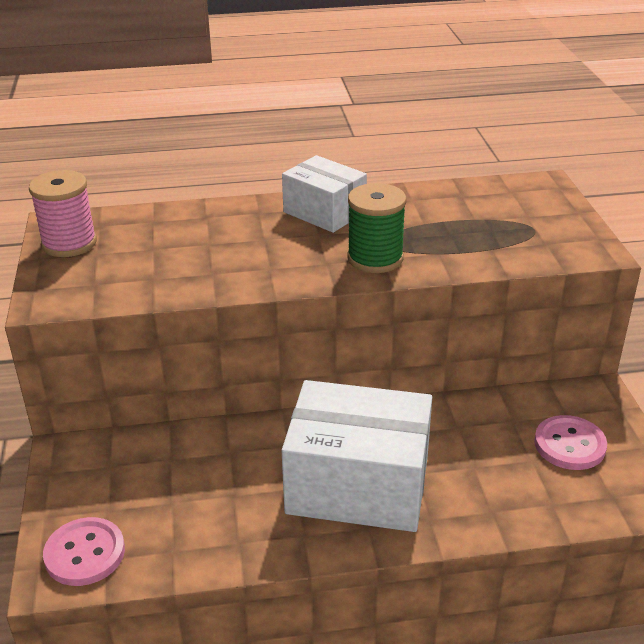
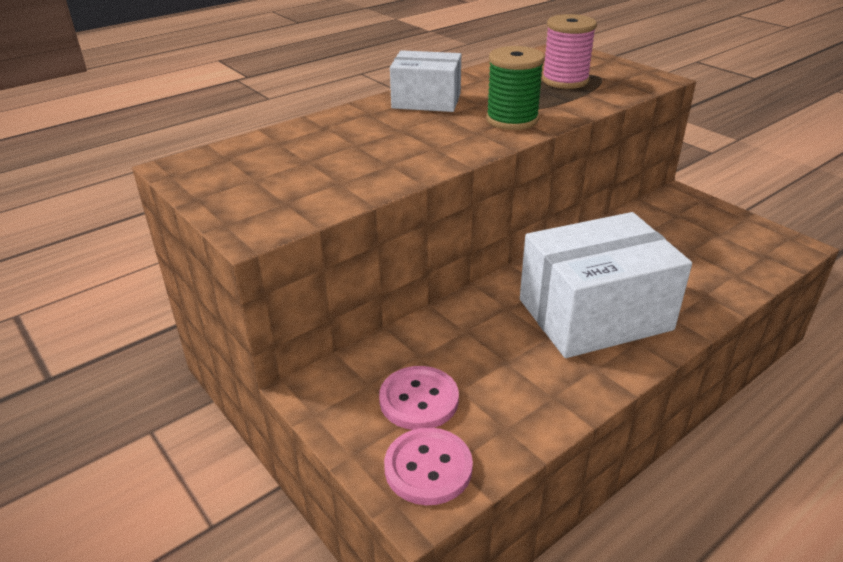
camera: 30 degrees left, 0 degrees up
(69, 243) = (214, 179): pink spool -> pink spool (565, 81)
(569, 445) = (701, 233): pink button -> pink button (419, 400)

